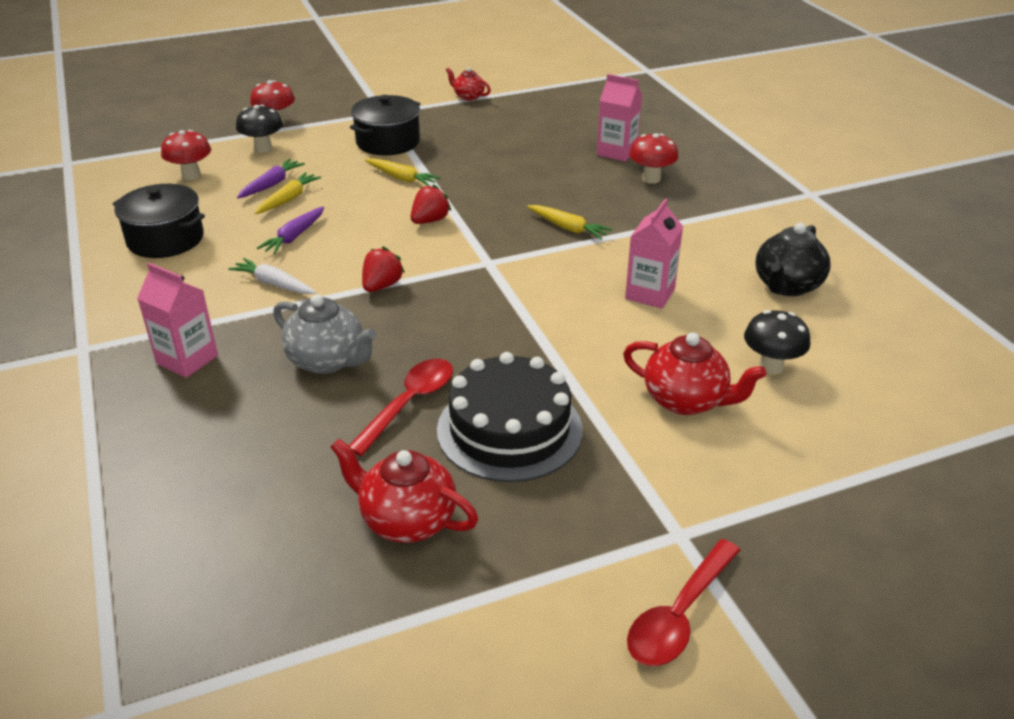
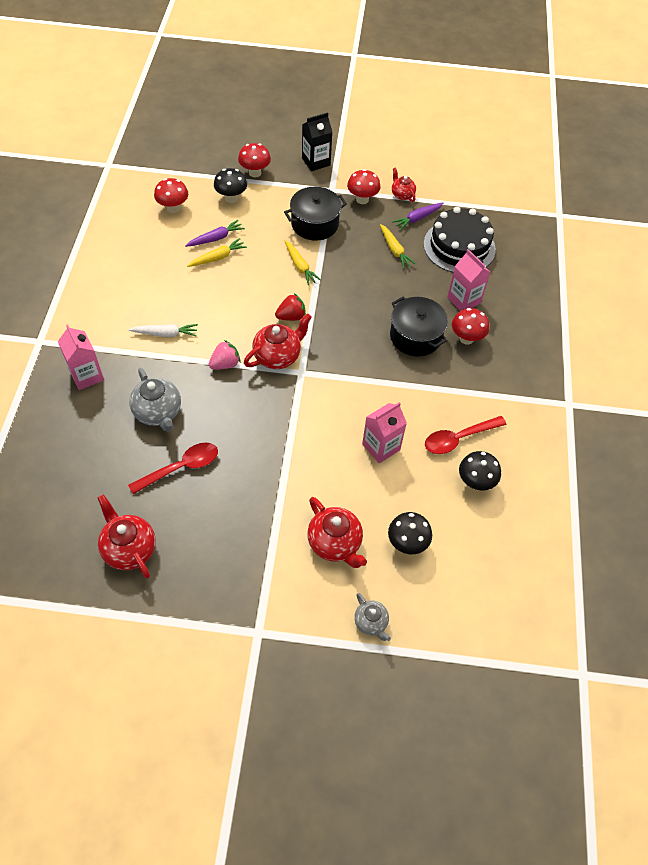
camera: 25 degrees right, 20 degrees up
(165, 239) = (127, 265): black pot -> black pot (415, 336)
(274, 284) = (166, 334): white carrot -> white carrot turned 120 degrees clockwise
(294, 237) = (201, 295): purple carrot -> purple carrot (417, 218)
(344, 97) = (316, 162): none -> black carton
(382, 286) = (225, 364): red strawberry -> pink strawberry
(426, 111) = (362, 199): none -> red mushroom
(445, 258) = (278, 356): none -> red teapot
(509, 429) = (221, 514): black cake -> black cake (459, 246)
(568, 228) = (373, 363): yellow carrot -> yellow carrot (394, 250)
(679, 615) = (219, 680): red spoon -> red spoon (458, 439)
(787, 286) = (475, 482): black teapot -> black mushroom
(810, 459) = (371, 622): none -> grey teapot

